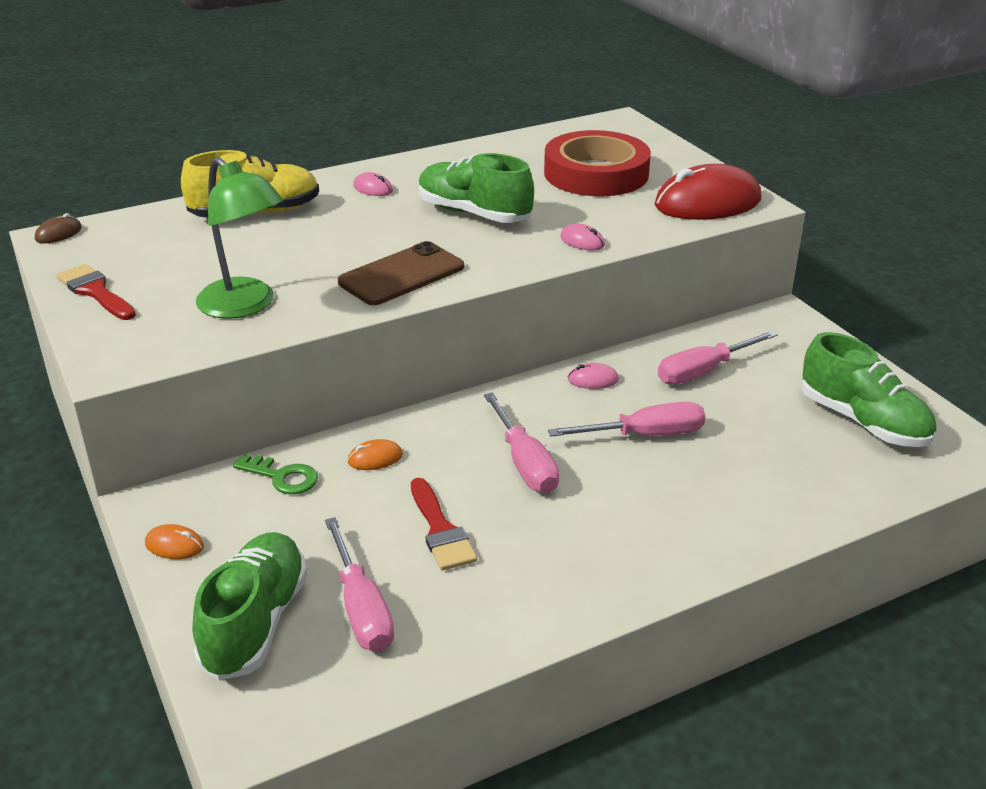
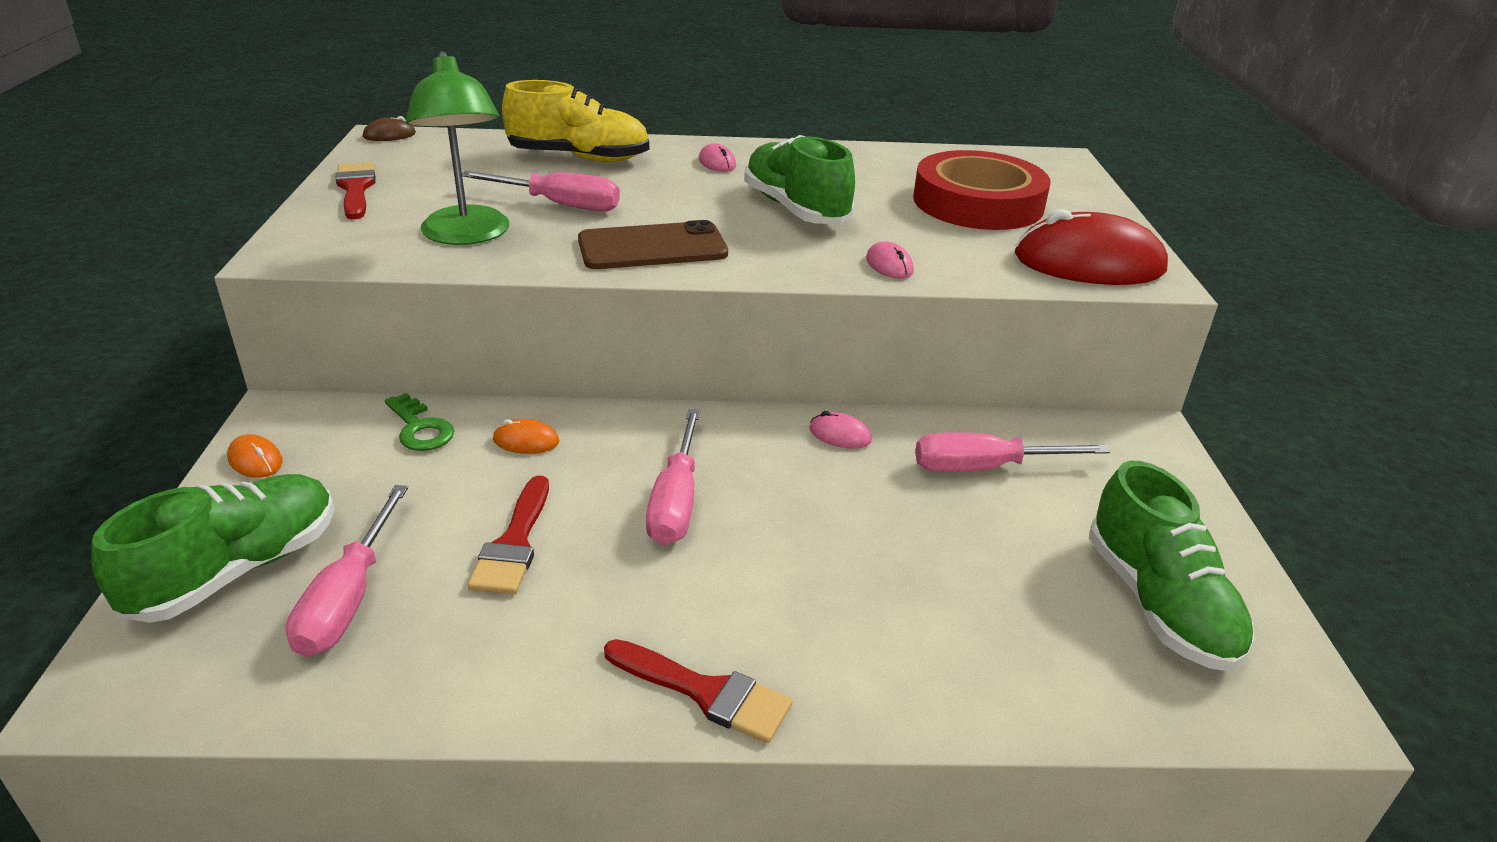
camera: 25 degrees right, 0 degrees up
(645, 435) = (846, 519): pink screwdriver -> pink screwdriver (560, 205)
(653, 571) = (706, 692): none -> red brush

